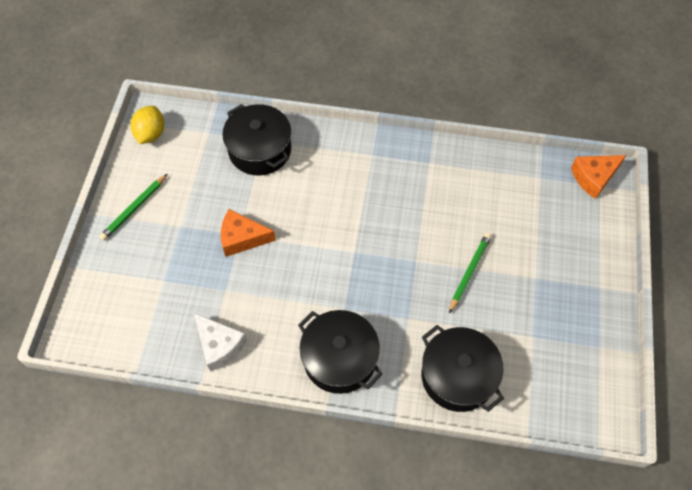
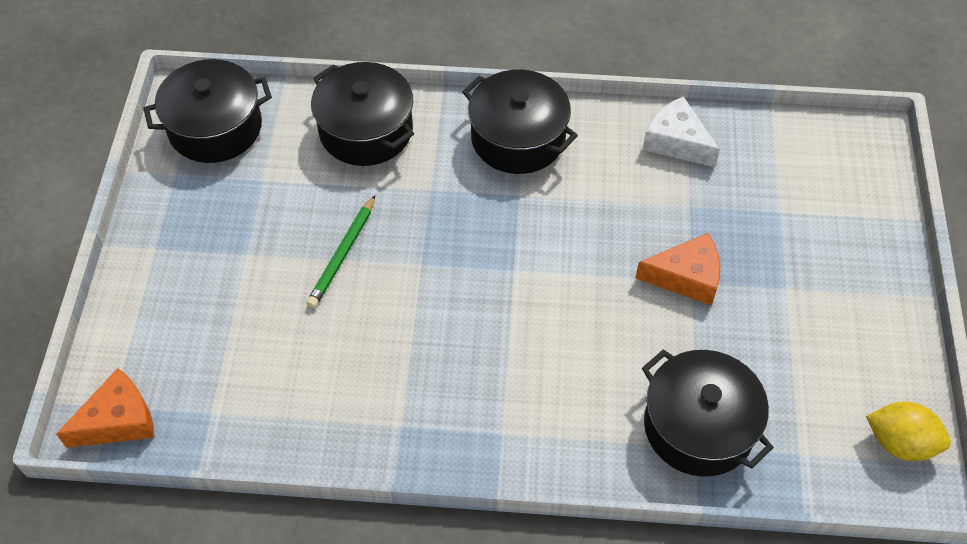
camera: 175 degrees right, 5 degrees down
(134, 209) = (868, 308): green pencil -> none
(151, 134) = (900, 442): yellow lemon -> yellow lemon turned 75 degrees counterclockwise
(577, 389) = (215, 127): none -> black pot

